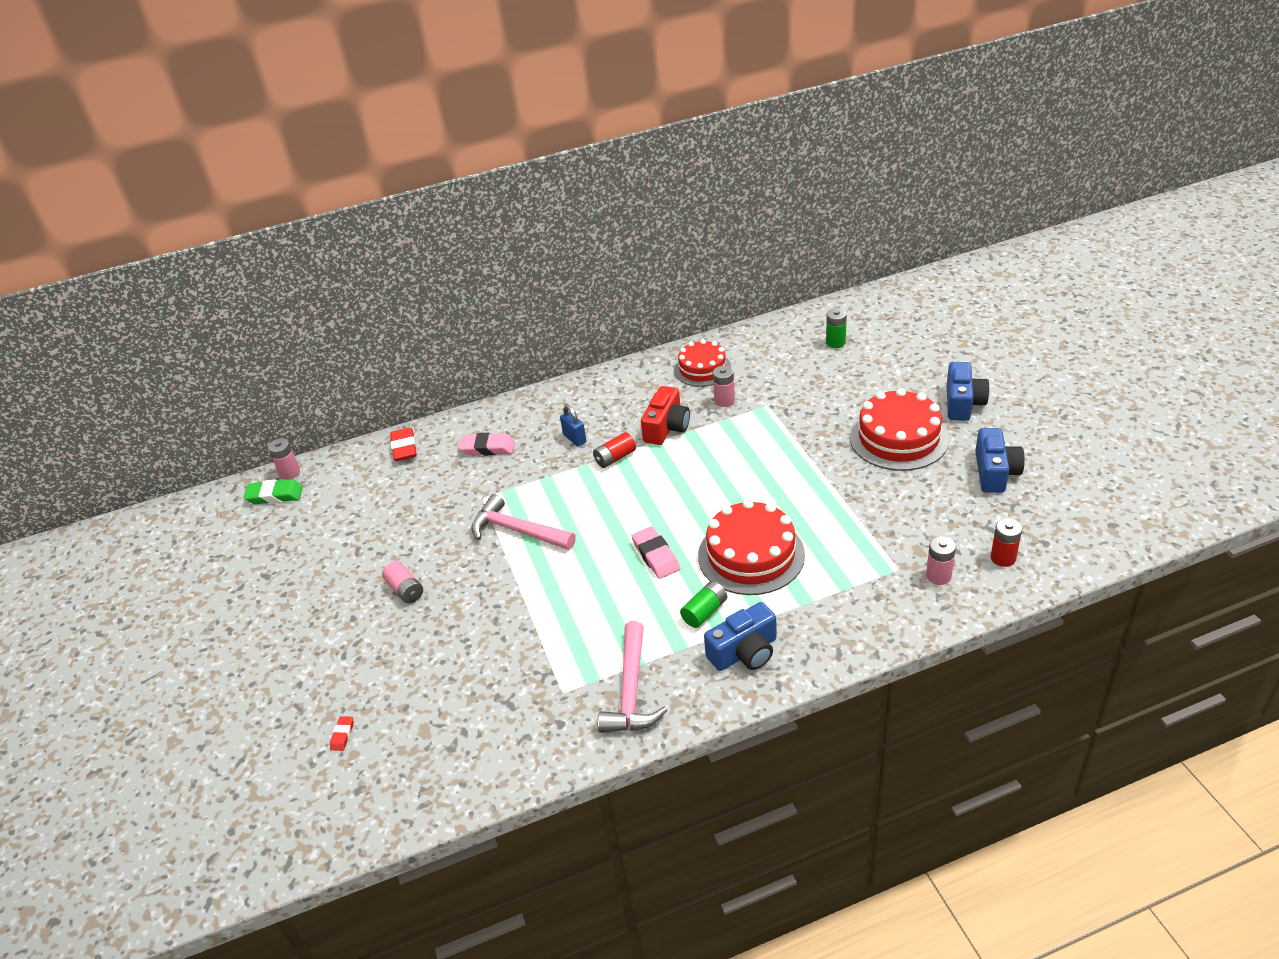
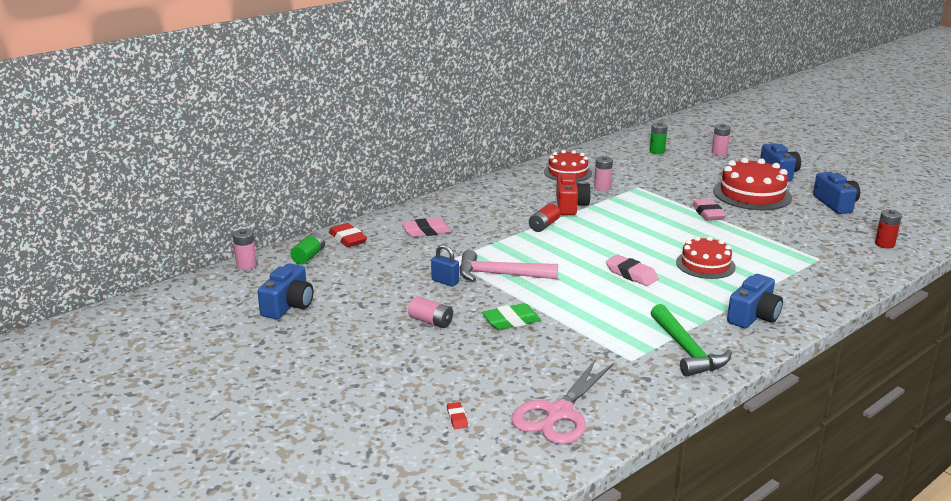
camera: 25 degrees left, 15 degrees down
(275, 495) = (244, 281): green eraser -> green eraser (511, 321)
(292, 539) = (288, 305): none -> blue camera
(439, 753) = (559, 413): none -> pink scissors
(574, 438) = (498, 218): blue padlock -> blue padlock (445, 281)
(631, 691) = (687, 350): pink hammer -> green hammer
(704, 612) = (700, 299): green battery -> green battery (308, 256)
(751, 555) = (705, 264): red cake -> red cake, size x0.66
(818, 466) = (708, 214): none -> pink eraser
(938, 576) = (851, 258): pink battery -> pink battery (719, 153)

